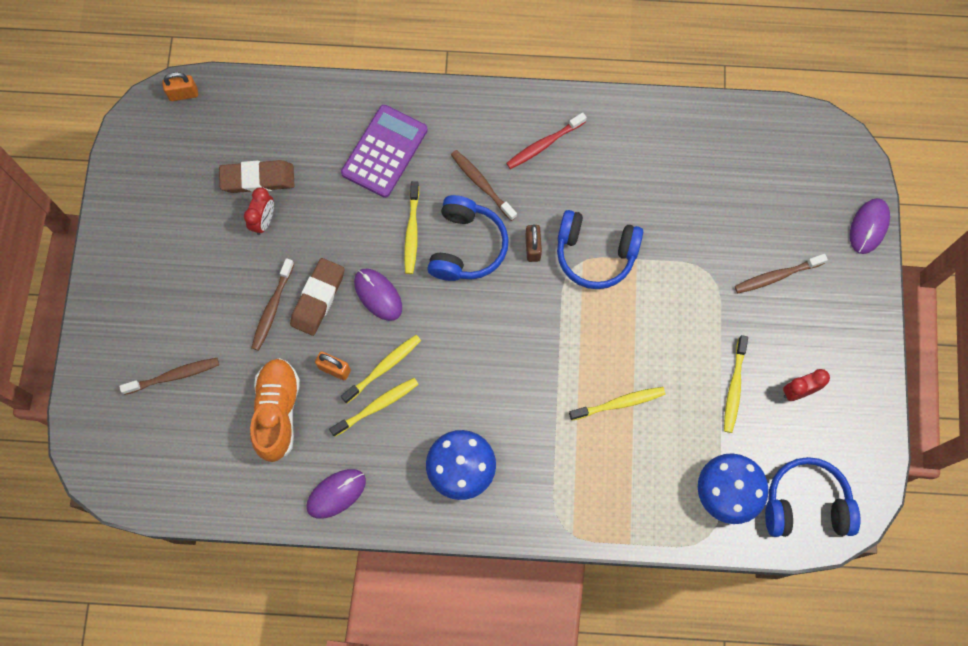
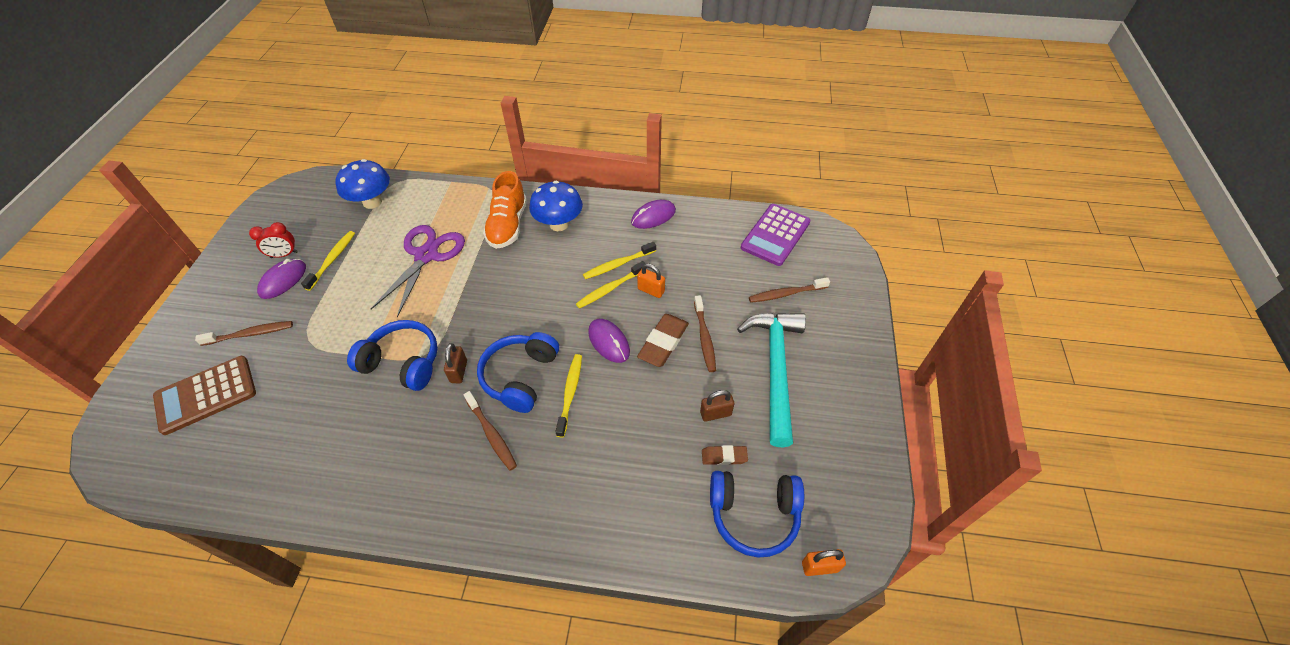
camera: 175 degrees left, 20 degrees down
(198, 275) = (775, 369): none -> turquoise hammer
(258, 179) = (724, 456): brown eraser -> brown eraser, size x0.58
(264, 221) = (715, 413): red clock -> brown padlock
(272, 308) = (704, 337): brown toothbrush -> brown toothbrush turned 150 degrees clockwise
(277, 412) = (698, 265): orange shoe -> orange shoe (508, 225)
(384, 151) = (587, 477): purple calculator -> purple calculator (775, 235)
(544, 144) = (415, 472): red toothbrush -> none
(619, 403) = (426, 255): yellow toothbrush -> purple scissors
(782, 203) = (206, 395): none -> brown calculator
(805, 504) = (320, 193): blue headphones -> blue headphones (753, 514)
(869, 227) = (140, 368): purple mouse -> purple mouse (283, 280)

